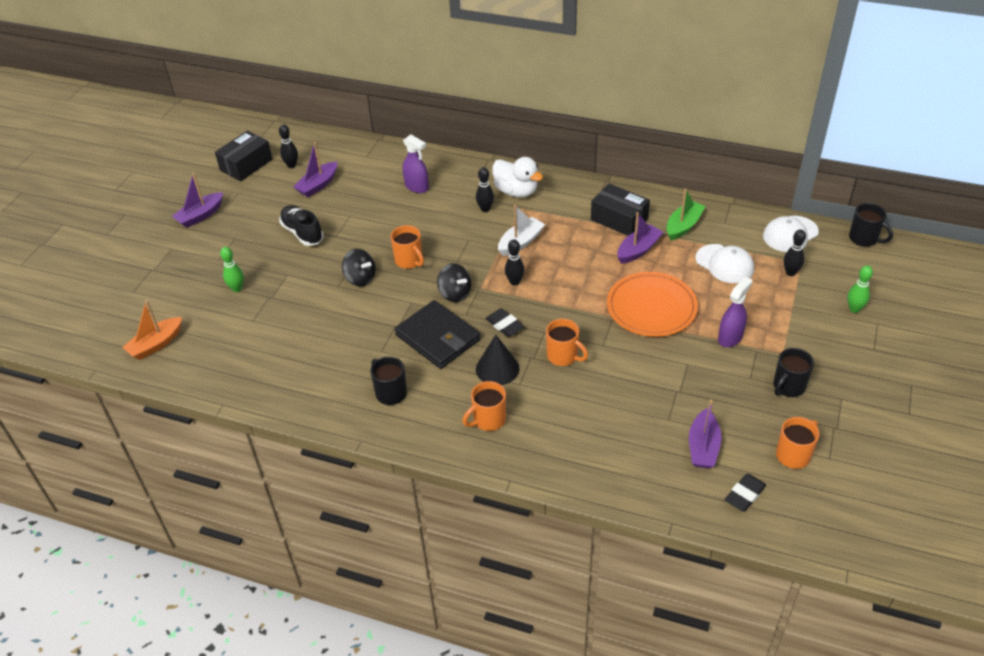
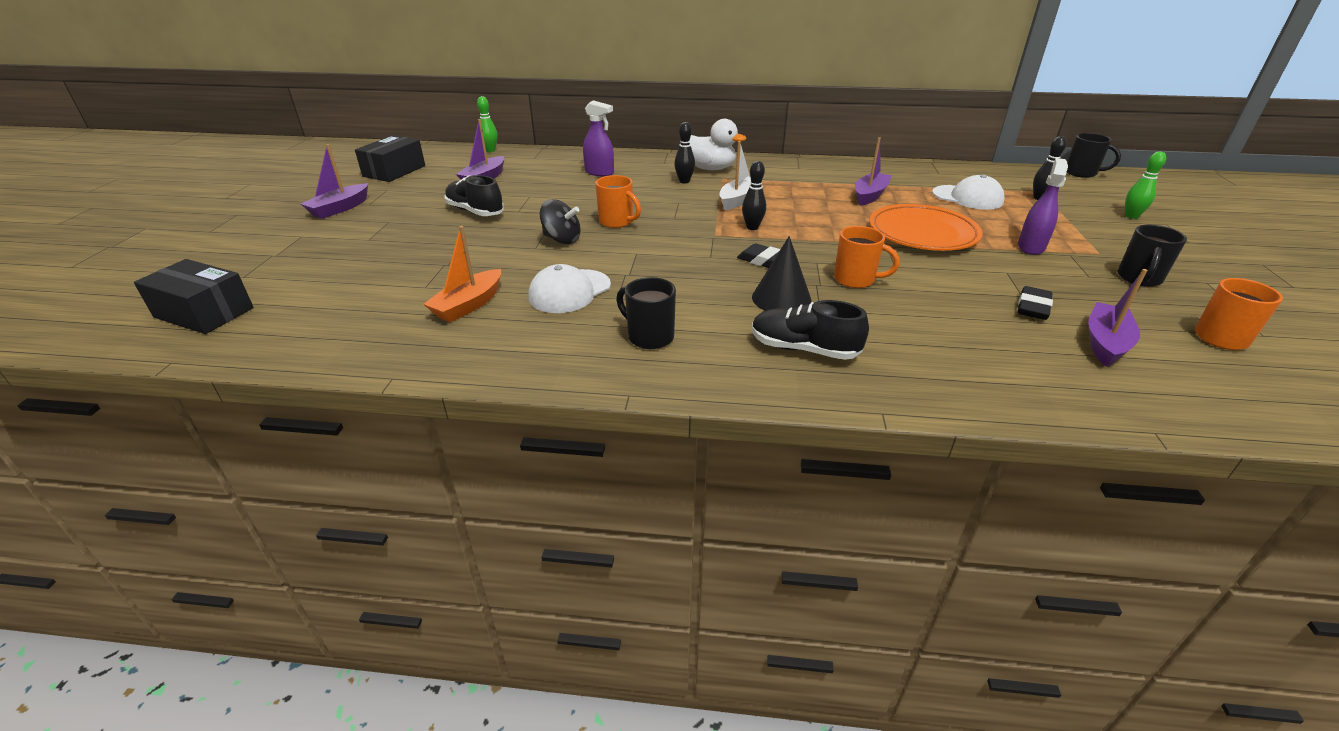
camera: 15 degrees left, 10 degrees down
(156, 344) = (277, 323): orange boat -> orange boat (469, 305)
(237, 289) = (397, 261): green bowling pin -> green bowling pin (490, 150)
(291, 165) = (449, 168): black bowling pin -> none
(438, 337) = (686, 279): black wallet -> none
(455, 293) = (686, 242): black spinning top -> none
(488, 420) = (804, 349): orange mug -> black shoe
(619, 219) = (832, 178): black box -> black box (204, 312)
(683, 226) = (901, 178): green boat -> none
(703, 447) = (1105, 343): purple boat -> purple boat turned 150 degrees counterclockwise
(744, 495) = (1212, 385): black eraser -> black eraser (1033, 307)
(790, 234) = (1009, 175): white cap -> white cap (569, 291)

